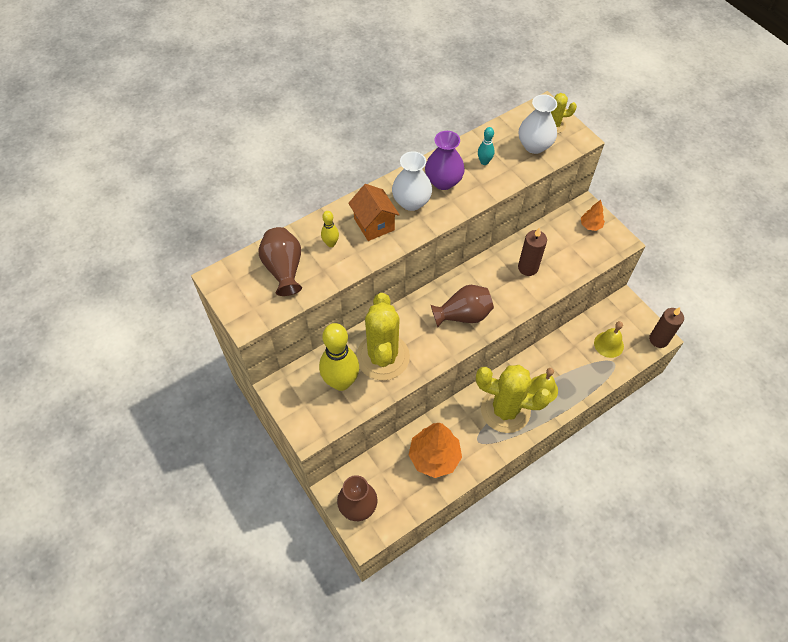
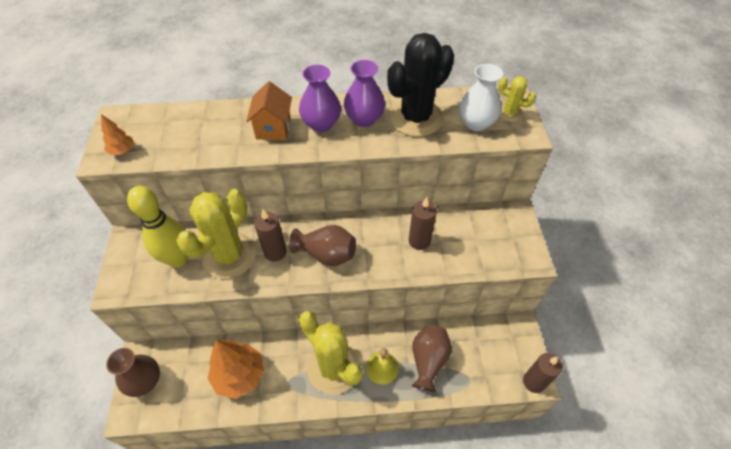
camera: 30 degrees right, 5 degrees down
(284, 269) = (169, 131): brown vase -> brown vase (428, 361)
(331, 243) = (224, 128): yellow bowling pin -> none
(411, 202) = (321, 124): white vase -> purple vase
(419, 334) = (275, 252): none -> brown candle
(484, 162) = (415, 118): turquoise bowling pin -> black cactus
(590, 225) = (510, 231): orange tree -> orange tree (122, 151)
(608, 344) = (477, 359): yellow bell -> none

